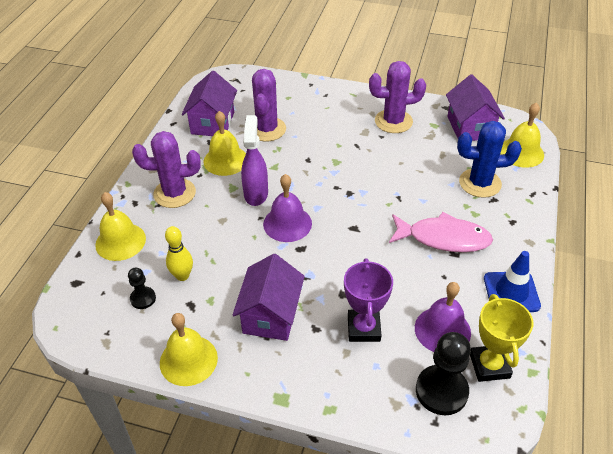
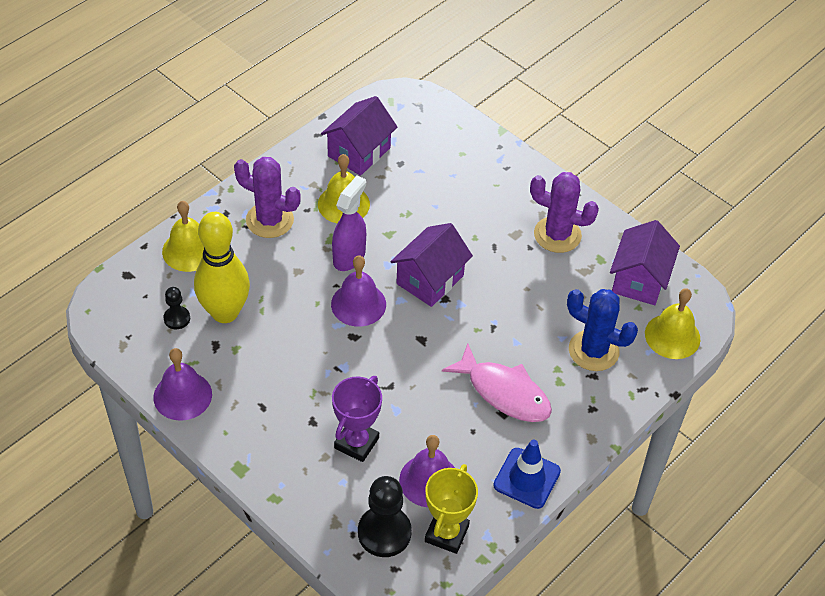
camera: 25 degrees right, 5 degrees up
(182, 276) = (225, 312): yellow bowling pin -> yellow bowling pin, size x1.95
(188, 360) = (182, 395): yellow bell -> purple bell
(267, 129) = (411, 185): purple cactus -> none
(271, 315) = (280, 389): purple house -> purple house (430, 279)

